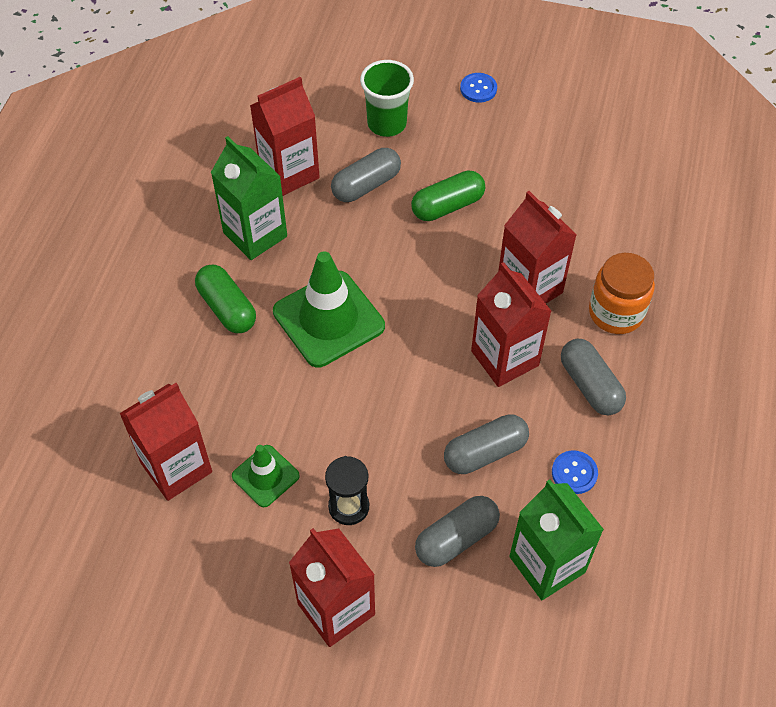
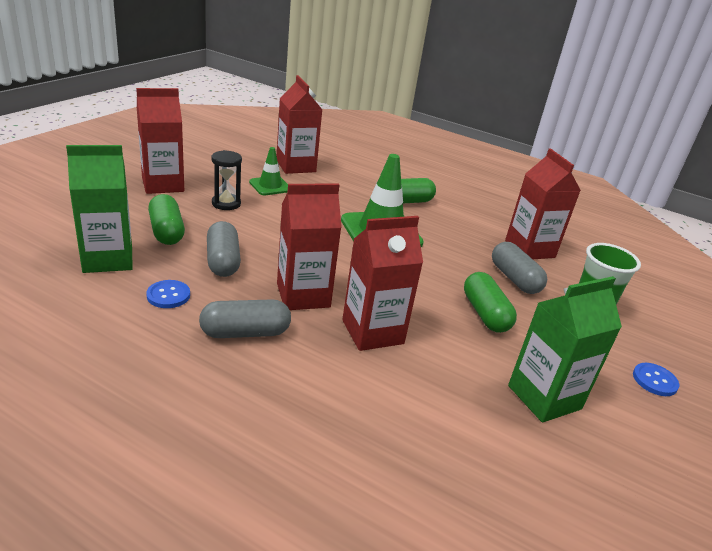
camera: 100 degrees right, 25 degrees down
(255, 234) = (468, 223): green carton -> green carton (544, 397)
(456, 538) = (166, 231): grey capsule -> green capsule
(616, 312) = (318, 379): orange jar -> none

